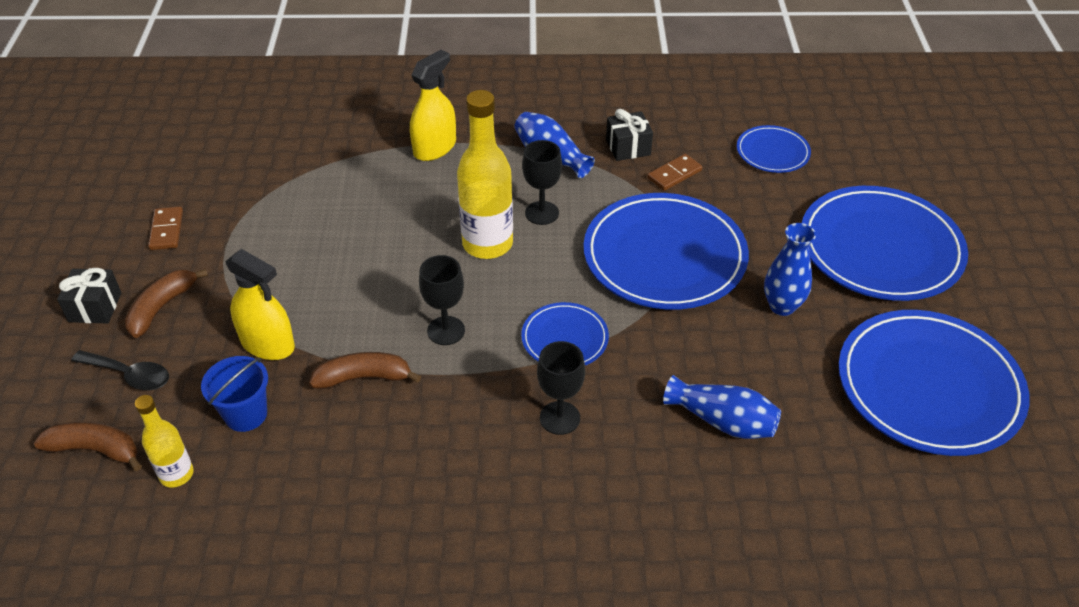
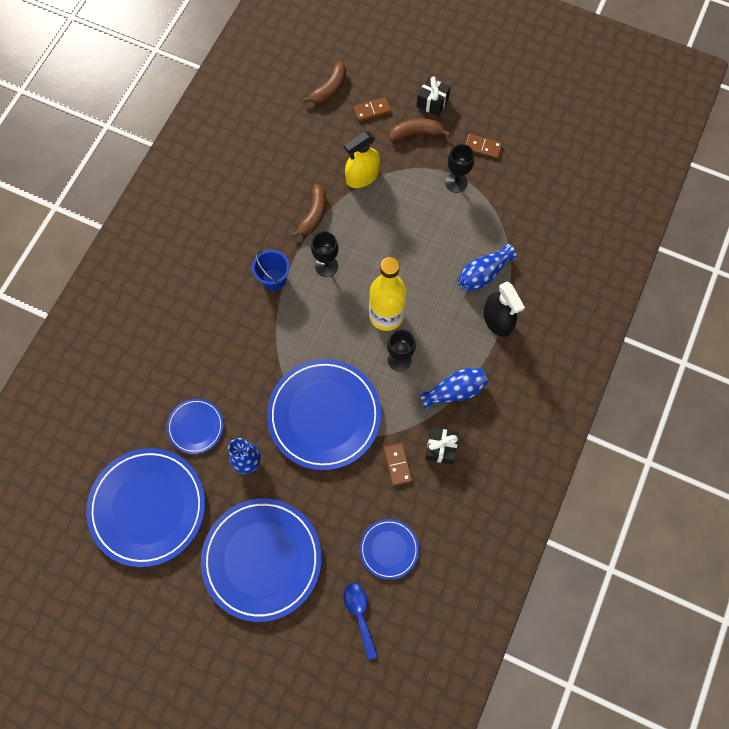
camera: 115 degrees right, 25 degrees up
(130, 375) = (372, 110): black spoon -> brown domino
(162, 307) = (416, 133): brown banana -> brown banana turned 60 degrees counterclockwise
(176, 474) = (296, 119): yellow bottle -> none
(246, 414) = (318, 155): blue bucket -> blue bucket (274, 279)
(434, 148) = (497, 320): yellow spray bottle -> black spray bottle
(559, 418) = (236, 298): black goblet -> black goblet (456, 182)
(564, 338) = (288, 325): blue plate -> blue plate (195, 426)
(723, 421) = (188, 378): blue vase -> blue vase (483, 274)
(858, 152) = (359, 614): none -> blue spoon

